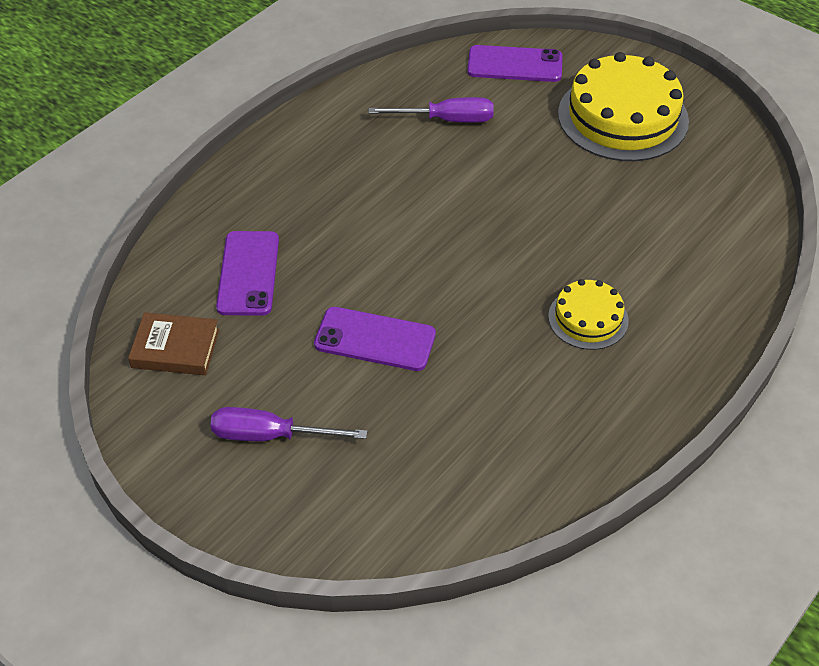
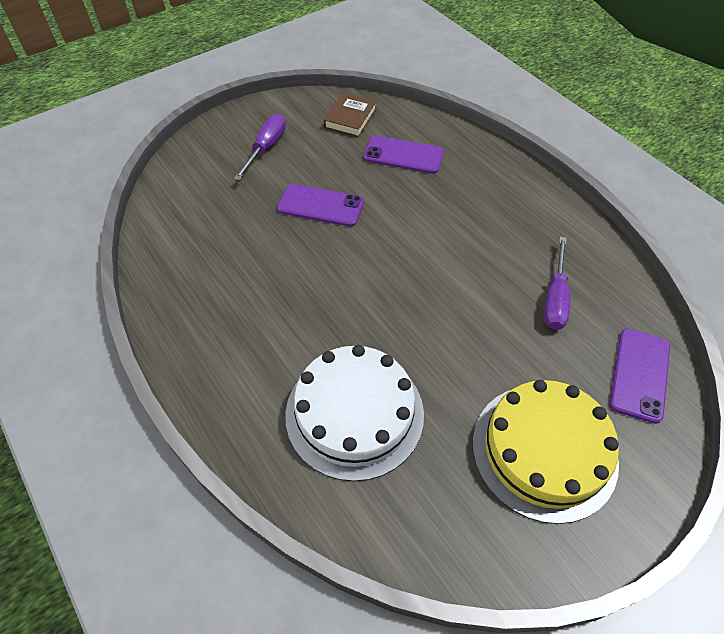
camera: 105 degrees right, 5 degrees up
(375, 339) = (320, 206): purple phone -> purple phone turned 75 degrees clockwise
(588, 318) = (289, 334): yellow cake -> none
(654, 244) = (354, 413): none -> white cake

